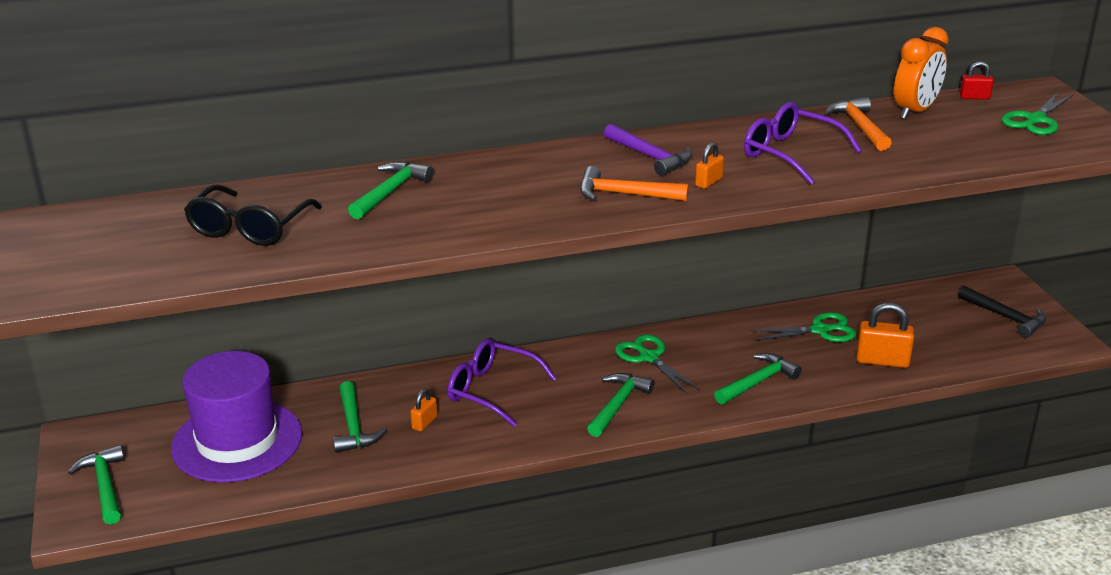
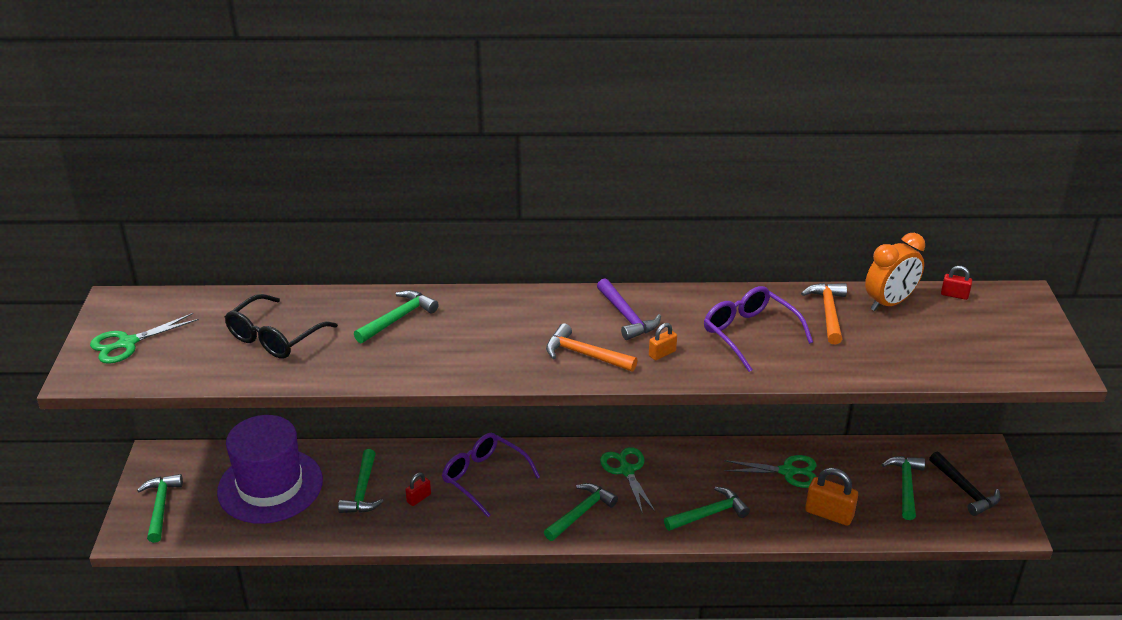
camera: 15 degrees right, 5 degrees up
(424, 423) = (419, 498): orange padlock -> red padlock
(945, 323) = (905, 486): none -> green hammer
(1035, 120) = (997, 331): green scissors -> green scissors (127, 343)

